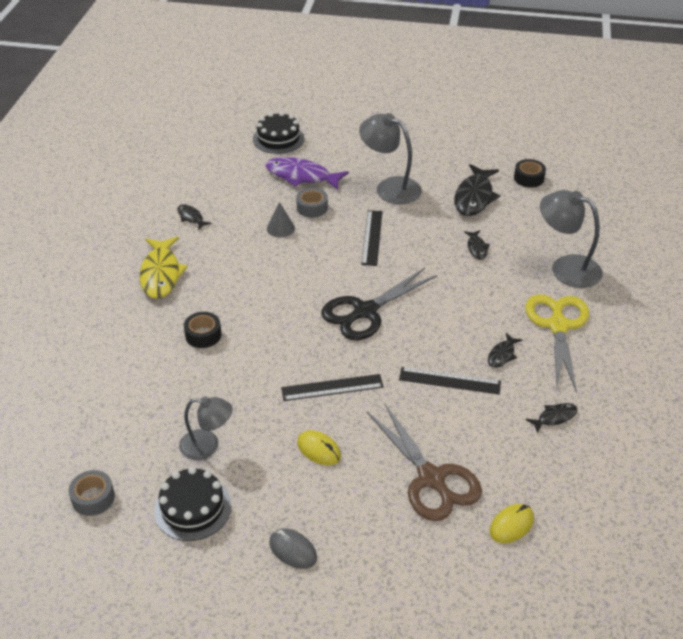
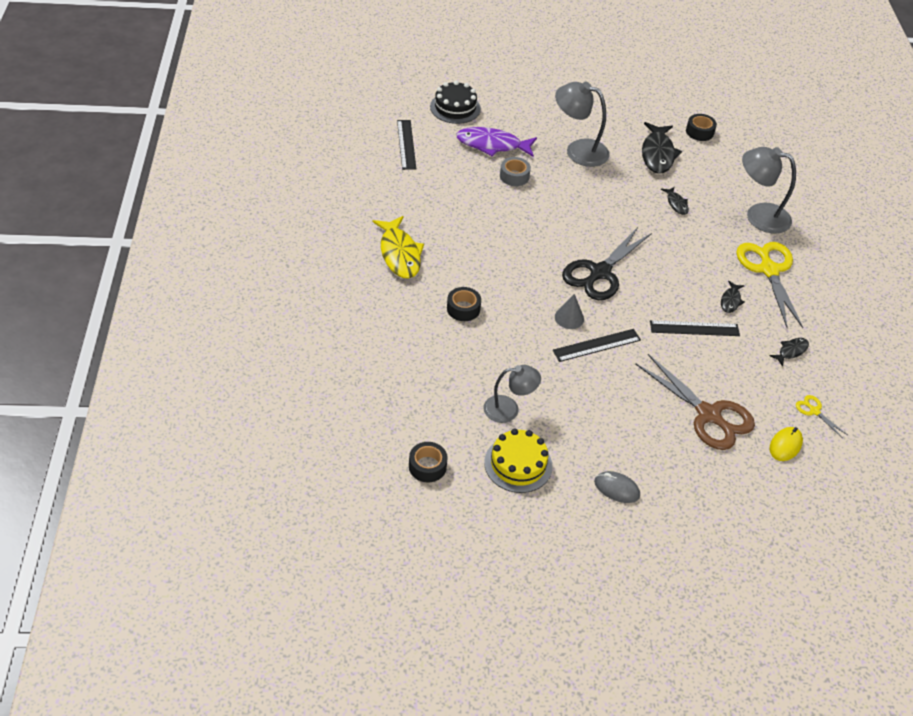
camera: 15 degrees left, 5 degrees up
(93, 498) = (427, 466): grey tape -> black tape
(191, 217) = (404, 195): black fish -> none
(193, 508) = (518, 464): black cake -> yellow cake
(280, 228) = (493, 199): grey cone -> grey cone (569, 318)
(319, 450) = (606, 401): yellow mouse -> none
(372, 237) = (580, 201): black ruler -> black ruler (406, 144)
(560, 489) = (814, 411): none -> yellow scissors

